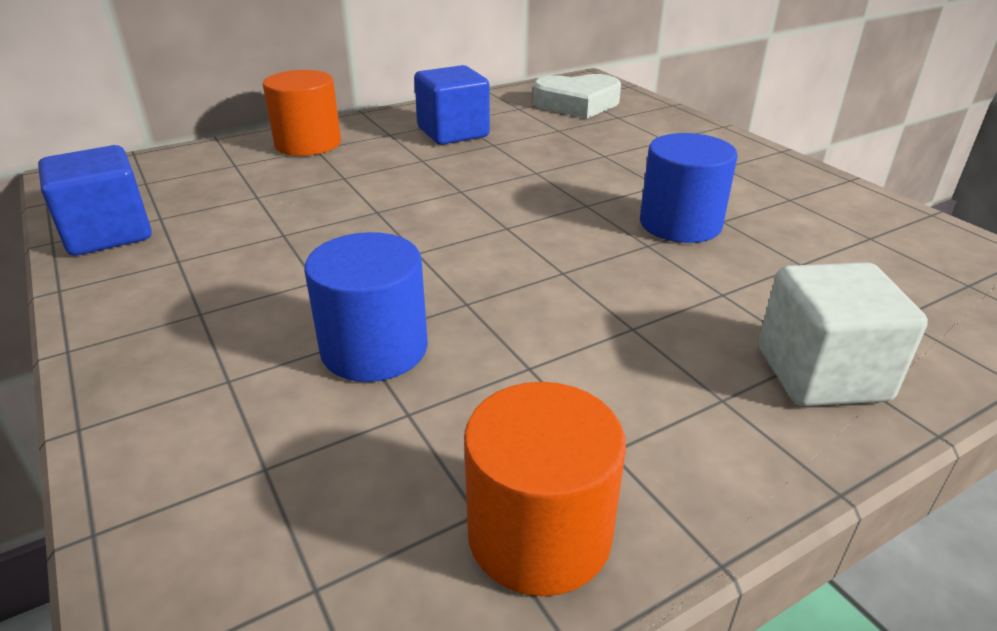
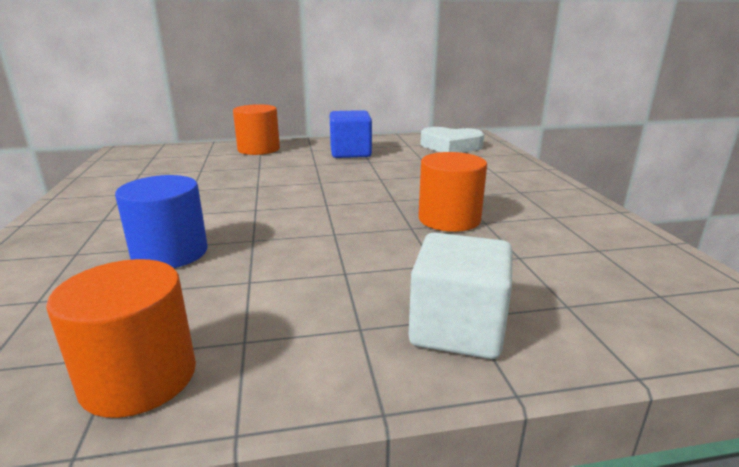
camera: 20 degrees right, 10 degrees down
(108, 233) = (106, 177): blue cube -> none
(680, 224) = (449, 219): blue cylinder -> orange cylinder

